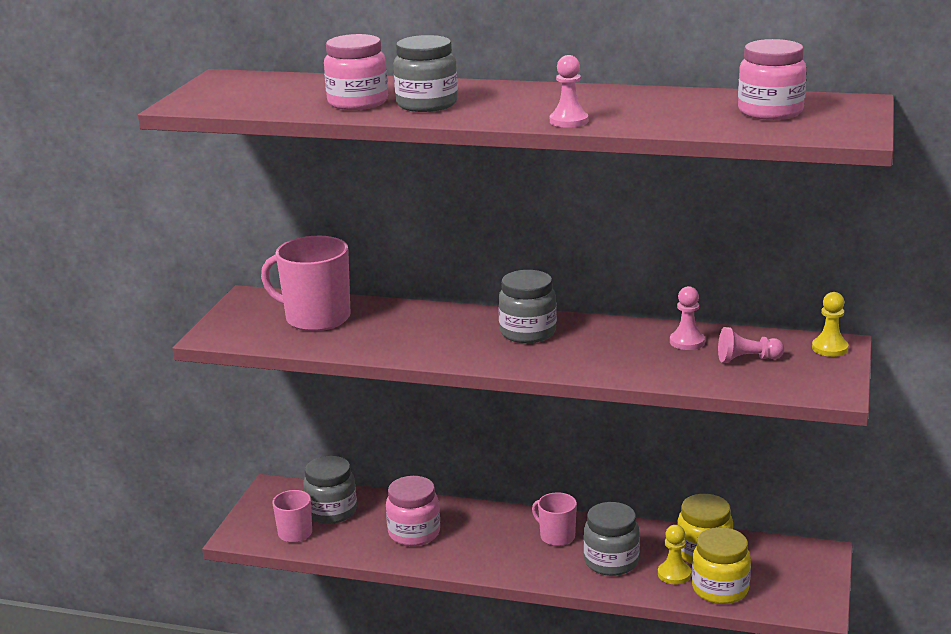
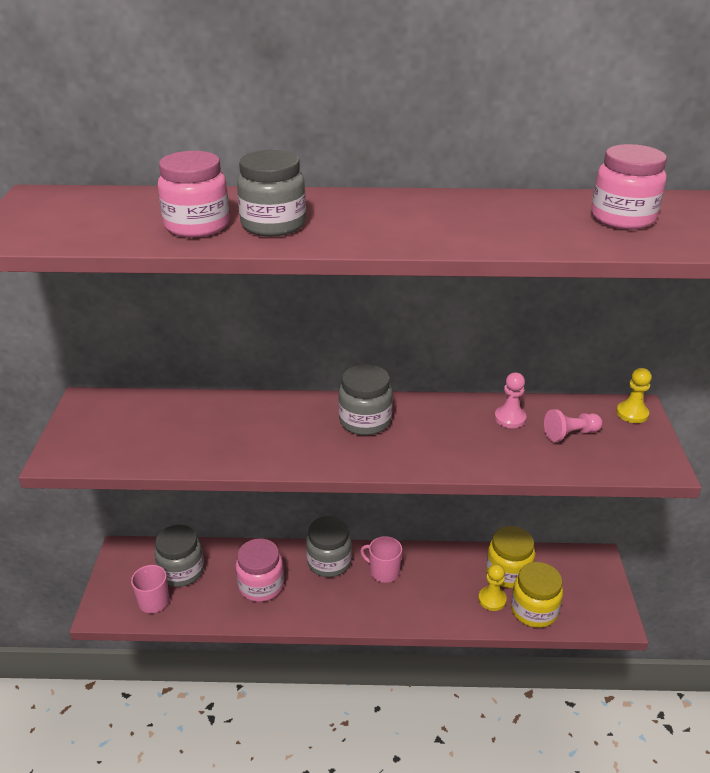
camera: 15 degrees left, 10 degrees up
(316, 318) = (158, 423): pink mug -> none
(569, 121) = (435, 241): pink pawn -> none
(611, 562) = (437, 593): grey jar -> grey jar (329, 562)

